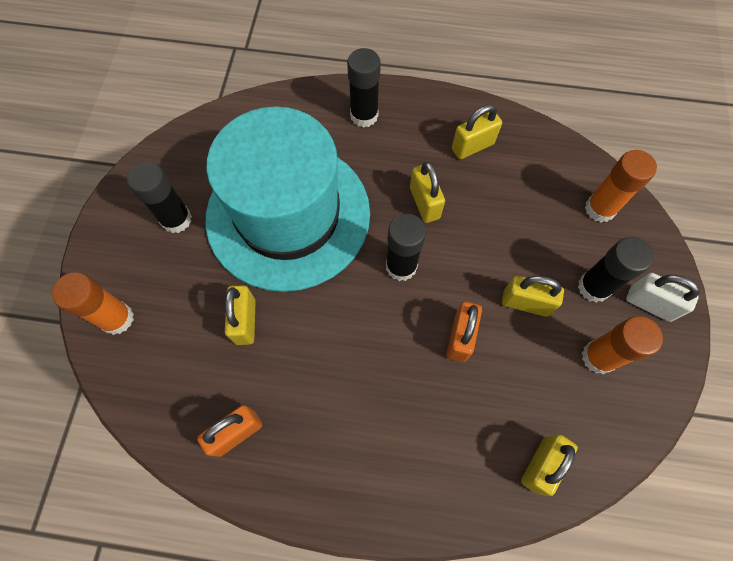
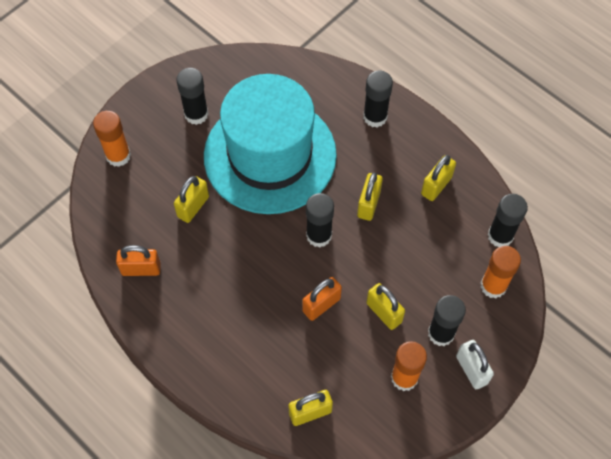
camera: 35 degrees right, 5 degrees down
(472, 146) = (436, 186): yellow padlock -> yellow padlock turned 60 degrees counterclockwise
(566, 158) = (500, 236): none -> black glue stick

